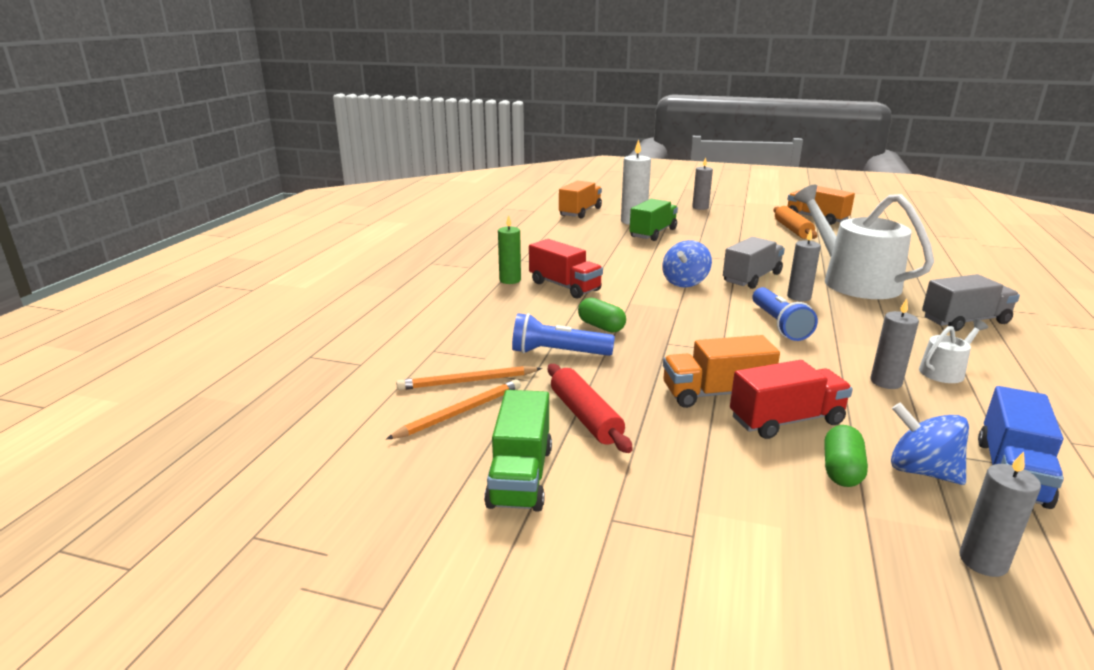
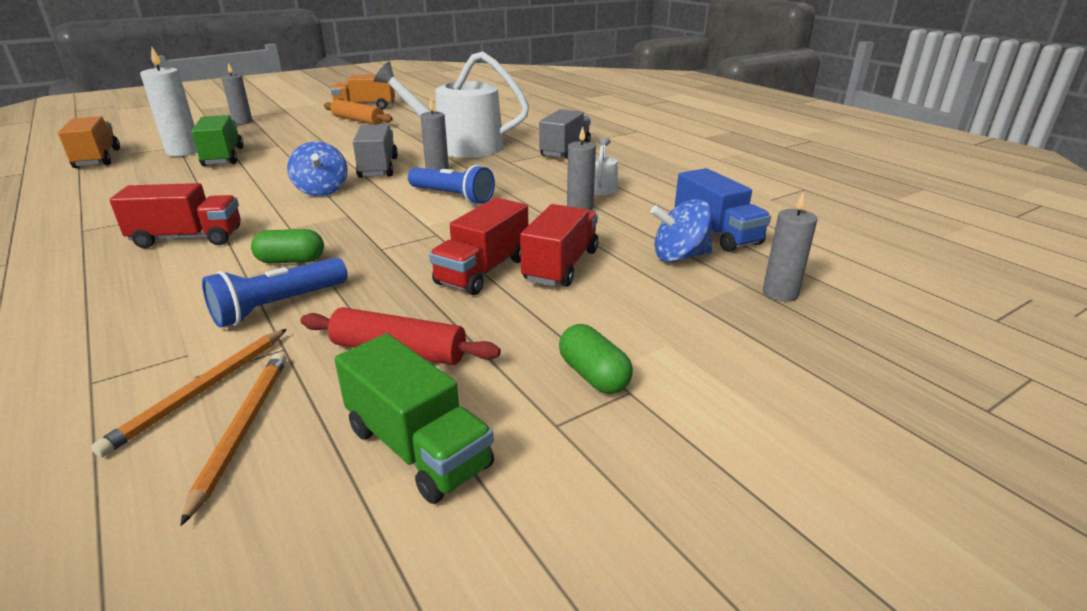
camera: 50 degrees left, 5 degrees up
(510, 280) = (98, 257): green candle -> none
(716, 393) = (483, 271): orange truck -> red truck
(841, 470) = (641, 281): green capsule -> green capsule (593, 375)

